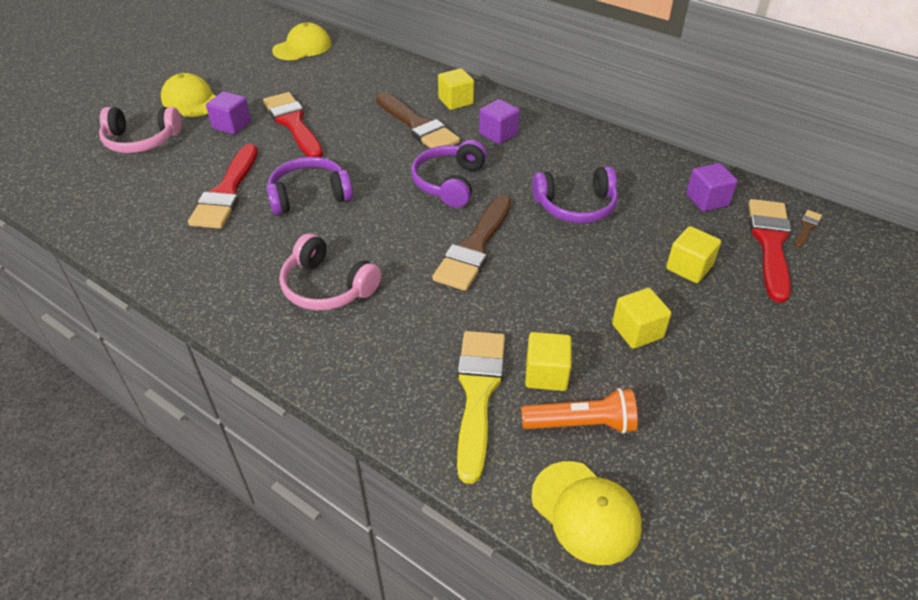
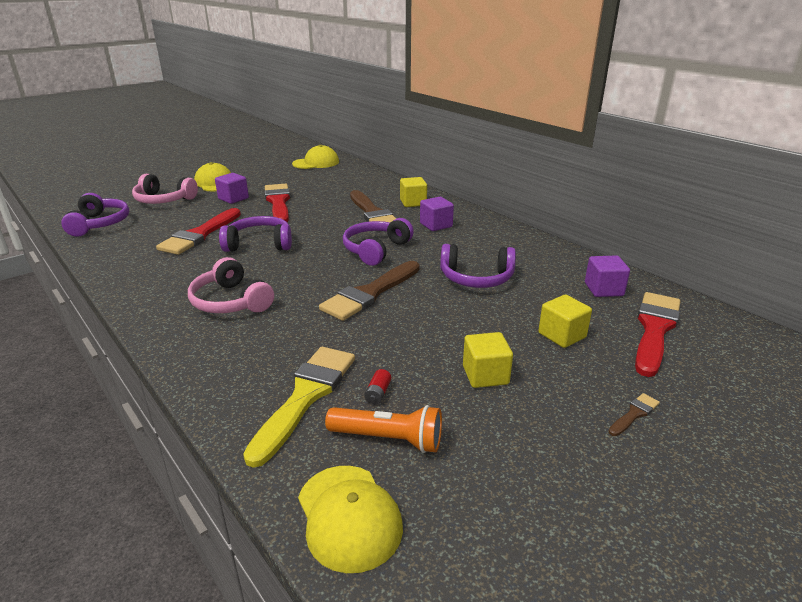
camera: 15 degrees right, 15 degrees down
(82, 194) = (99, 224): none -> purple headphones
(546, 374) = (378, 393): yellow cube -> red battery
(806, 228) = (699, 323): brown brush -> brown brush (634, 414)

